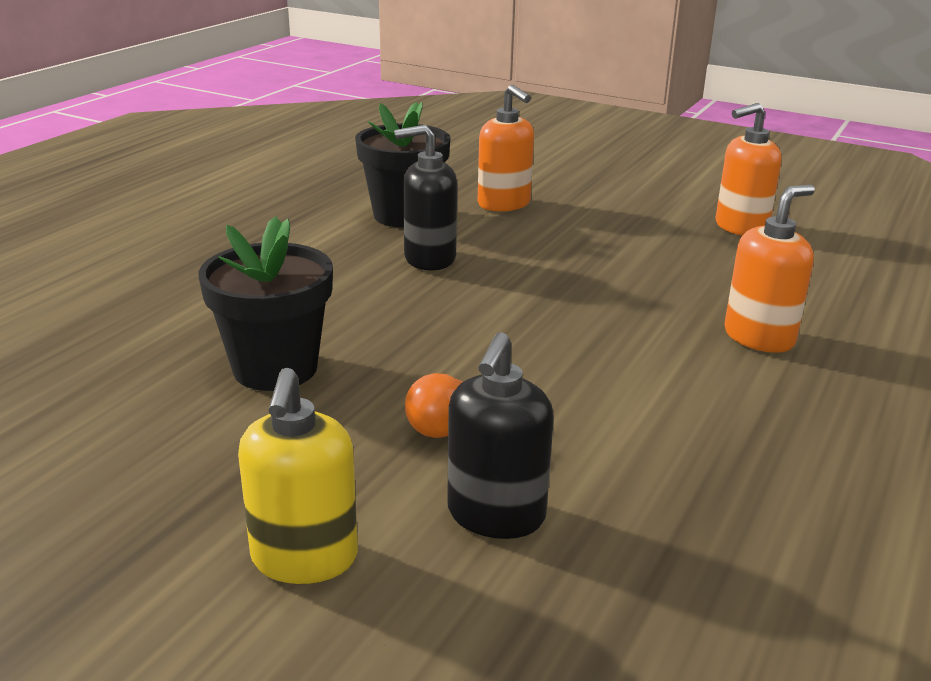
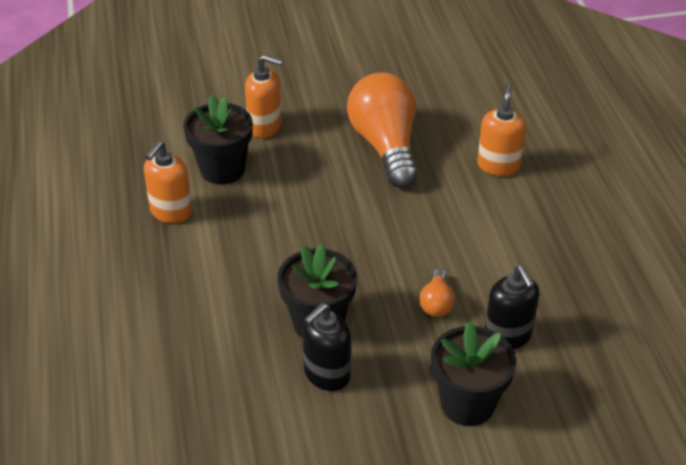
camera: 40 degrees left, 15 degrees up
(304, 558) = (467, 404): yellow soap dispenser -> black flower pot
(429, 259) = (285, 199): black soap dispenser -> black soap dispenser (326, 374)
(622, 265) = (385, 146): none -> orange light bulb
(740, 227) = (408, 79): orange soap dispenser -> orange soap dispenser (171, 212)

